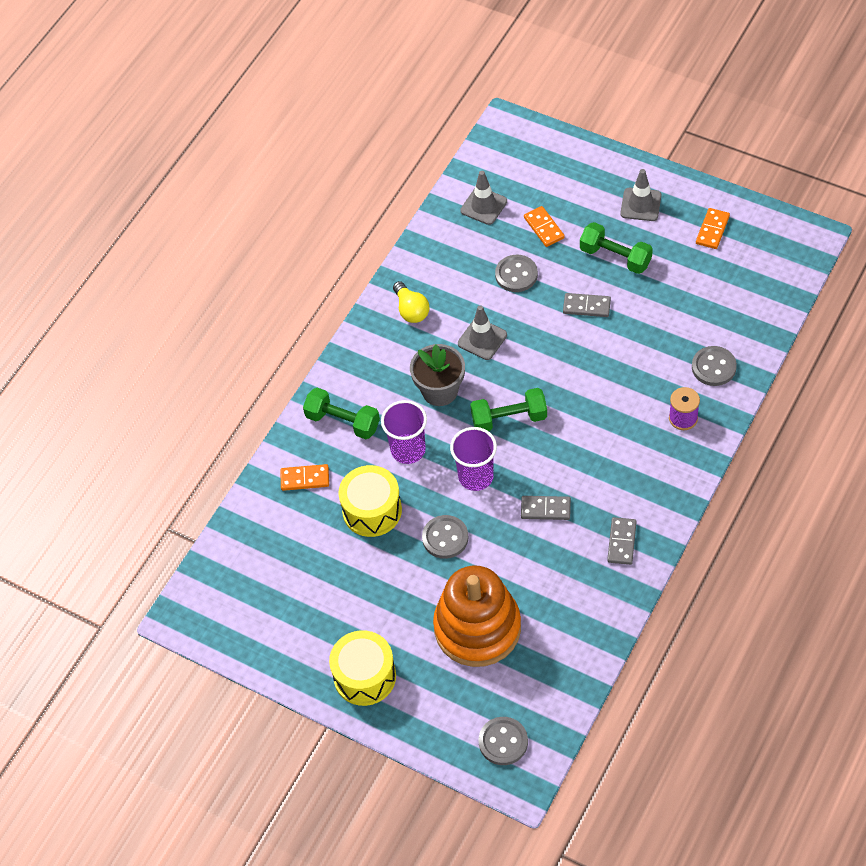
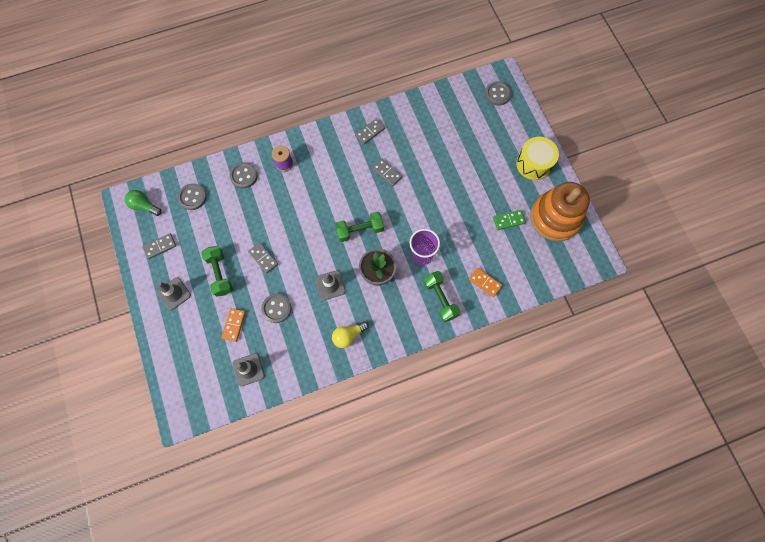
camera: 145 degrees left, 15 degrees up
(336, 574) = (508, 220): none -> green domino
(372, 510) = (466, 238): yellow drum -> none
(411, 310) = (348, 335): yellow light bulb -> yellow light bulb turned 135 degrees counterclockwise
(445, 538) = (444, 197): grey button -> grey button (192, 197)
(476, 476) = (403, 214): purple cup -> none
(477, 628) = (466, 146): orange stacking toy -> orange stacking toy (555, 218)
(509, 419) = (360, 230): green dumbbell -> green dumbbell turned 45 degrees counterclockwise
(712, 230) = (160, 247): orange domino -> grey domino
(782, 250) = (144, 206): none -> green light bulb

